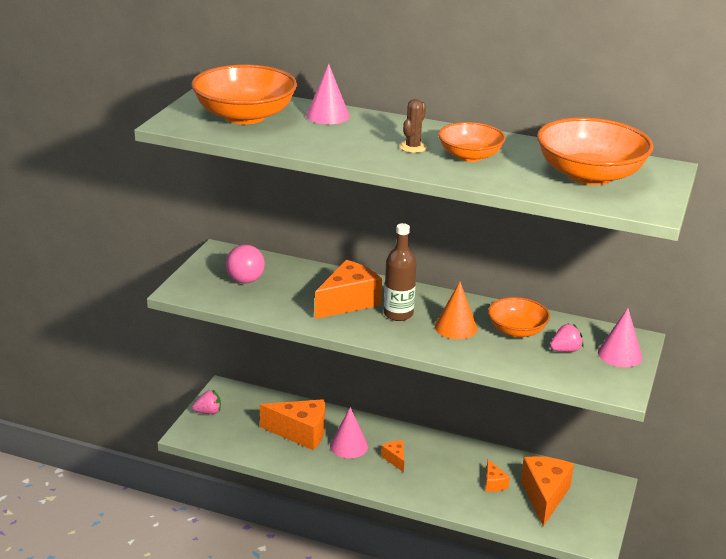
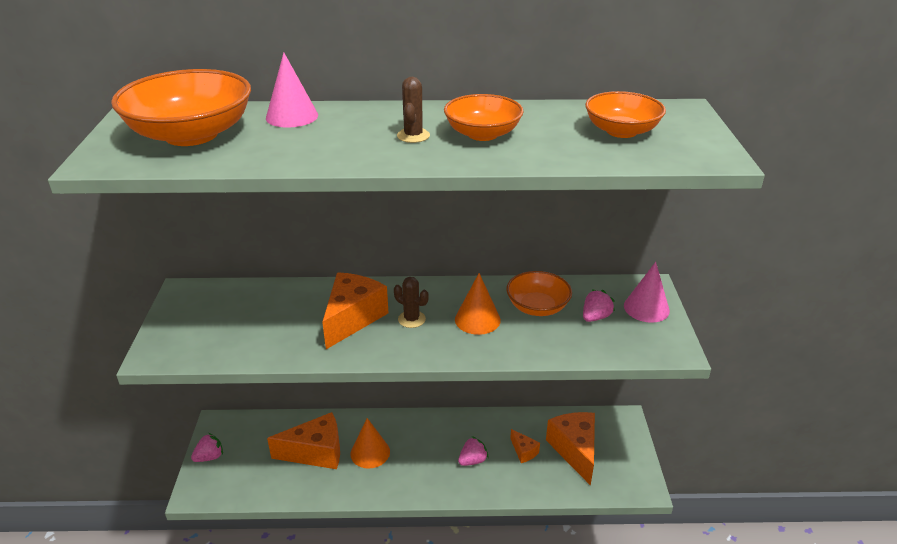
camera: 20 degrees left, 5 degrees up
(245, 280) = (227, 320): pink ball -> none
(349, 446) = (370, 452): pink cone -> orange cone
(395, 459) = (421, 454): orange cheese -> none
(398, 314) = (411, 319): brown bottle -> brown cactus
(440, 477) = (472, 460): none -> pink strawberry
(590, 175) = (621, 131): orange bowl -> orange bowl, size x0.60

